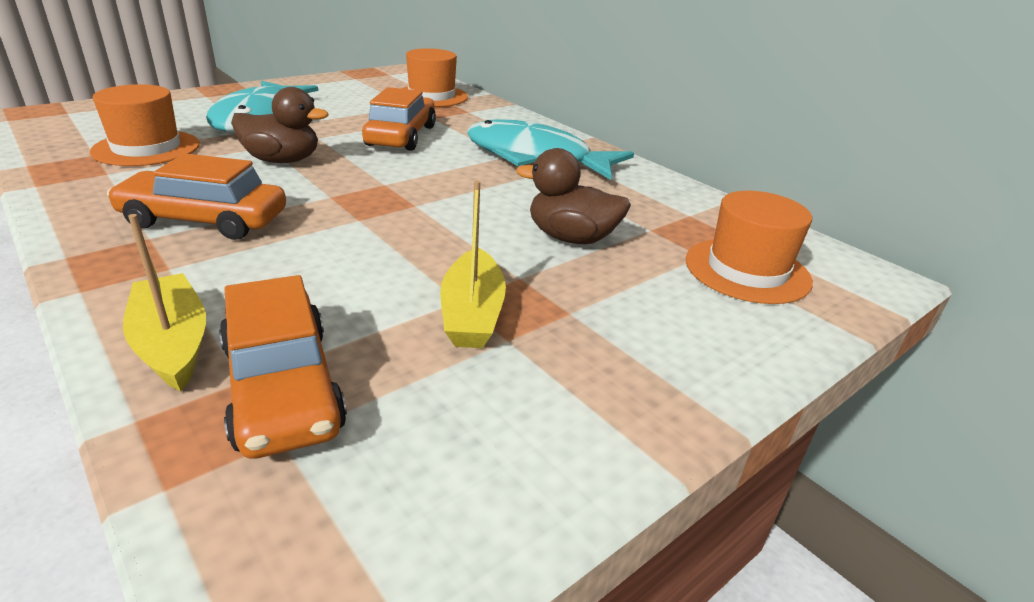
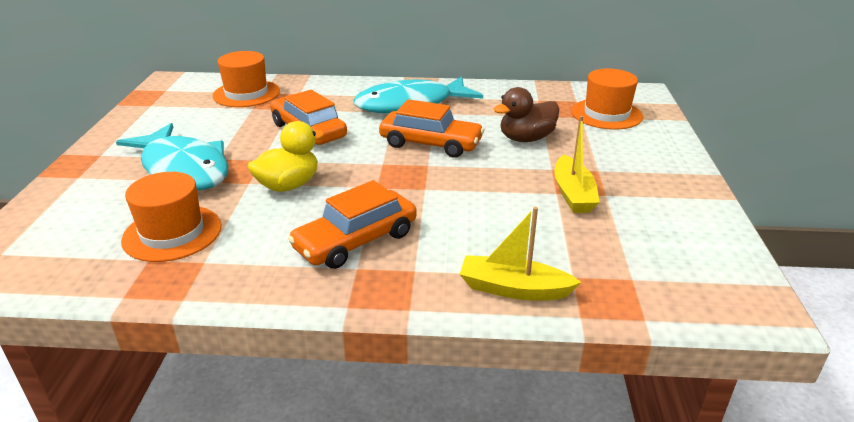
camera: 45 degrees left, 0 degrees up
(282, 160) = (288, 185): brown duck -> yellow duck
(282, 386) = (590, 266): orange car -> orange car (430, 144)
(472, 313) = (573, 194): yellow boat -> yellow boat turned 45 degrees clockwise

